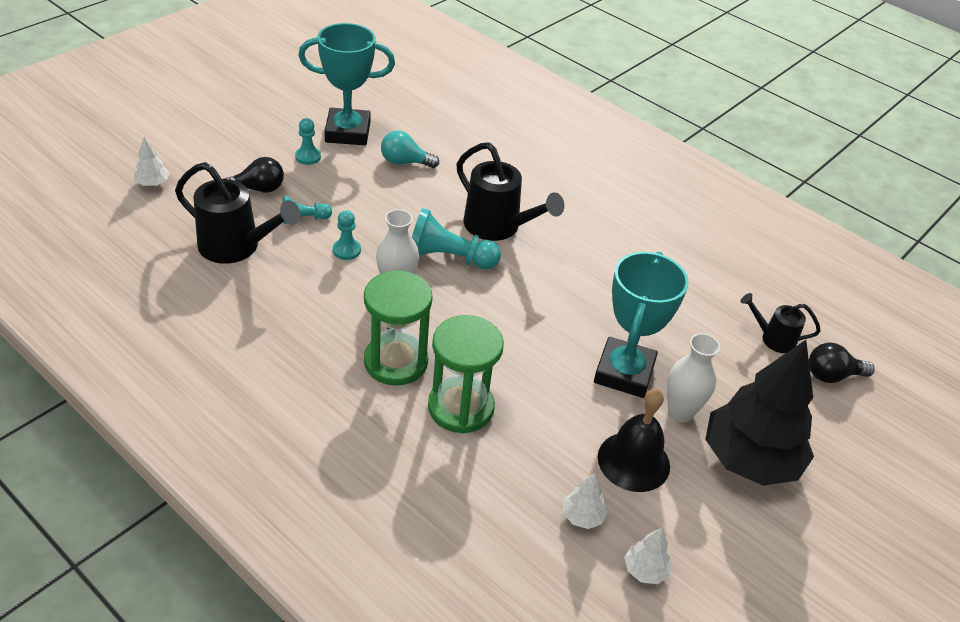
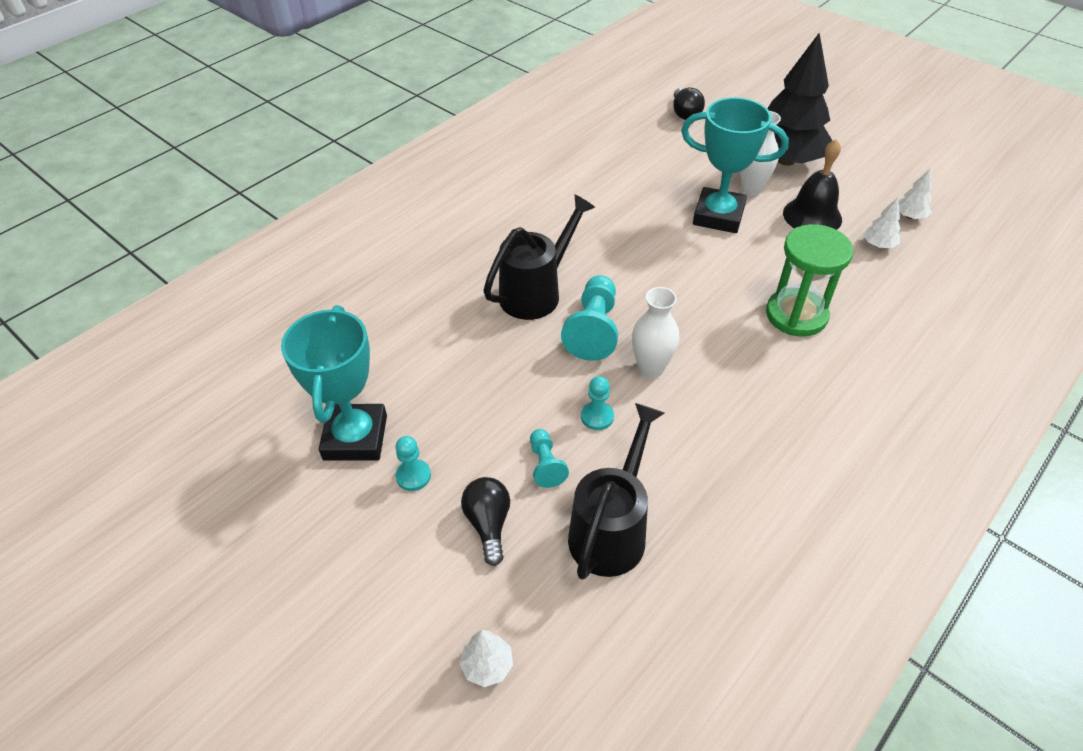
camera: 85 degrees left, 5 degrees up
(396, 362) = (756, 363): green hourglass -> none
(405, 162) = (422, 374): turquoise light bulb -> none
(773, 339) = (653, 136): black watering can -> none

